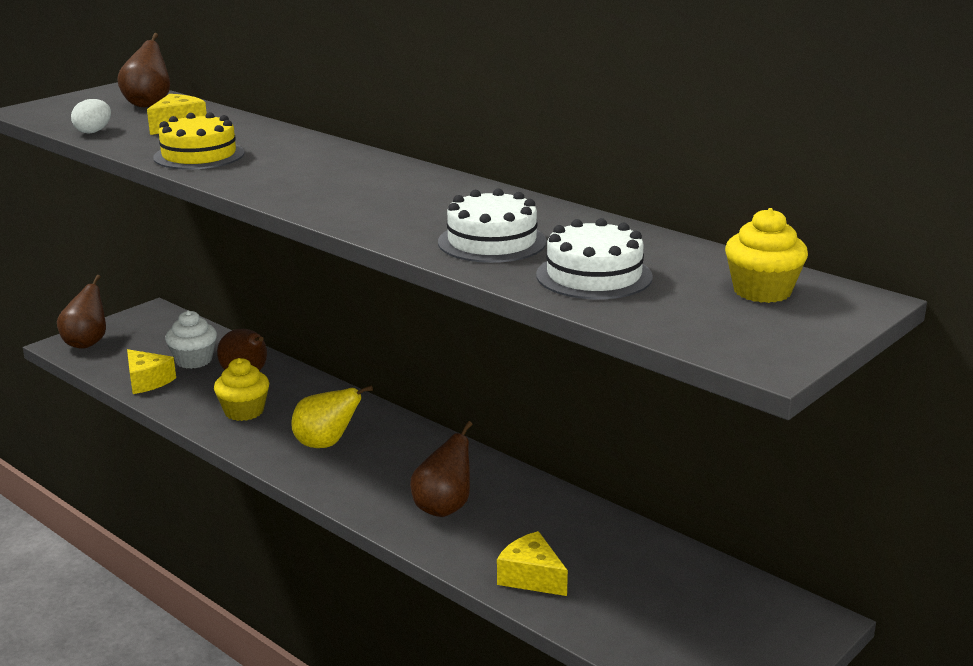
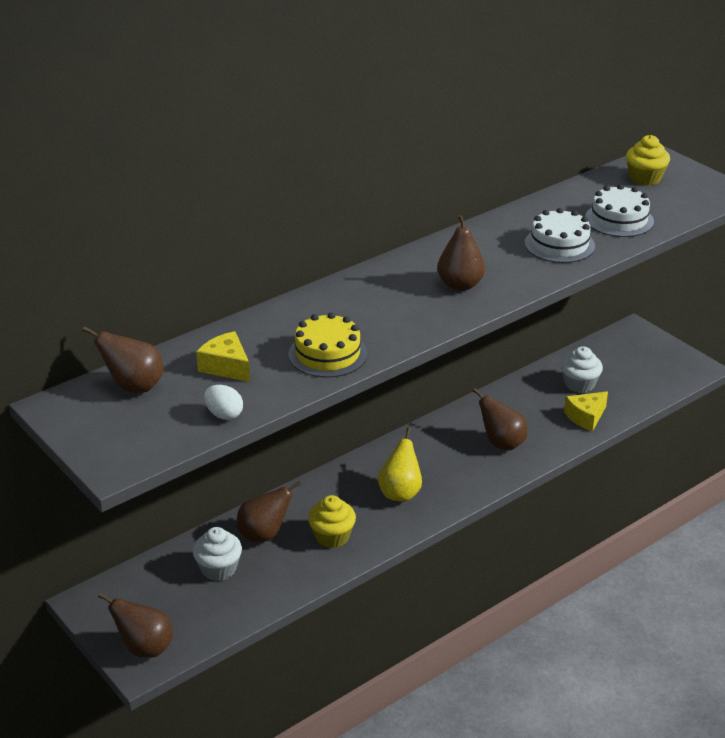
camera: 80 degrees left, 10 degrees up
(147, 381) = (252, 598): yellow cheese -> none
(359, 197) = (460, 285): none -> brown pear
(617, 568) = (579, 384): none -> white cupcake

